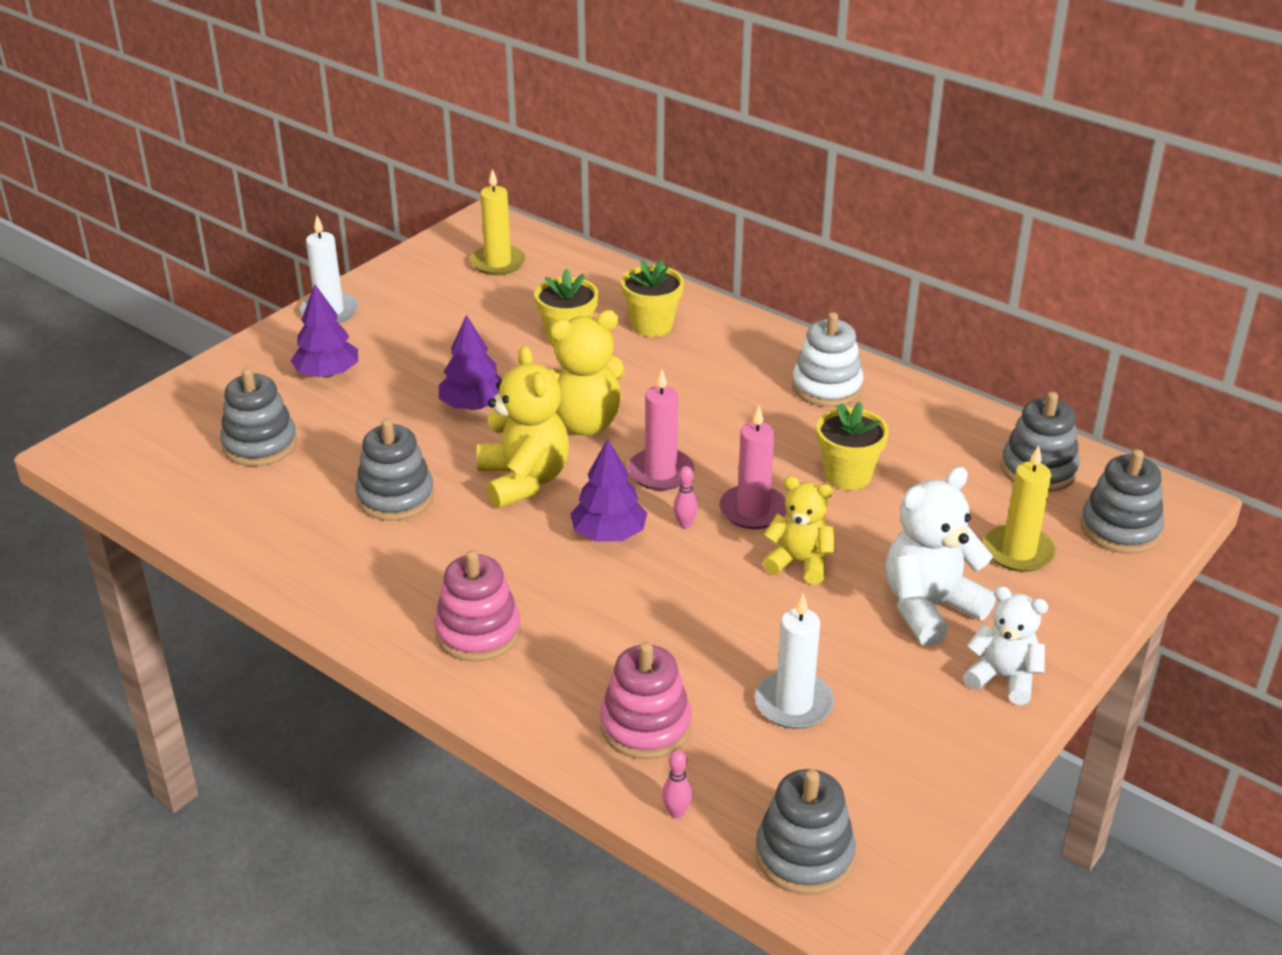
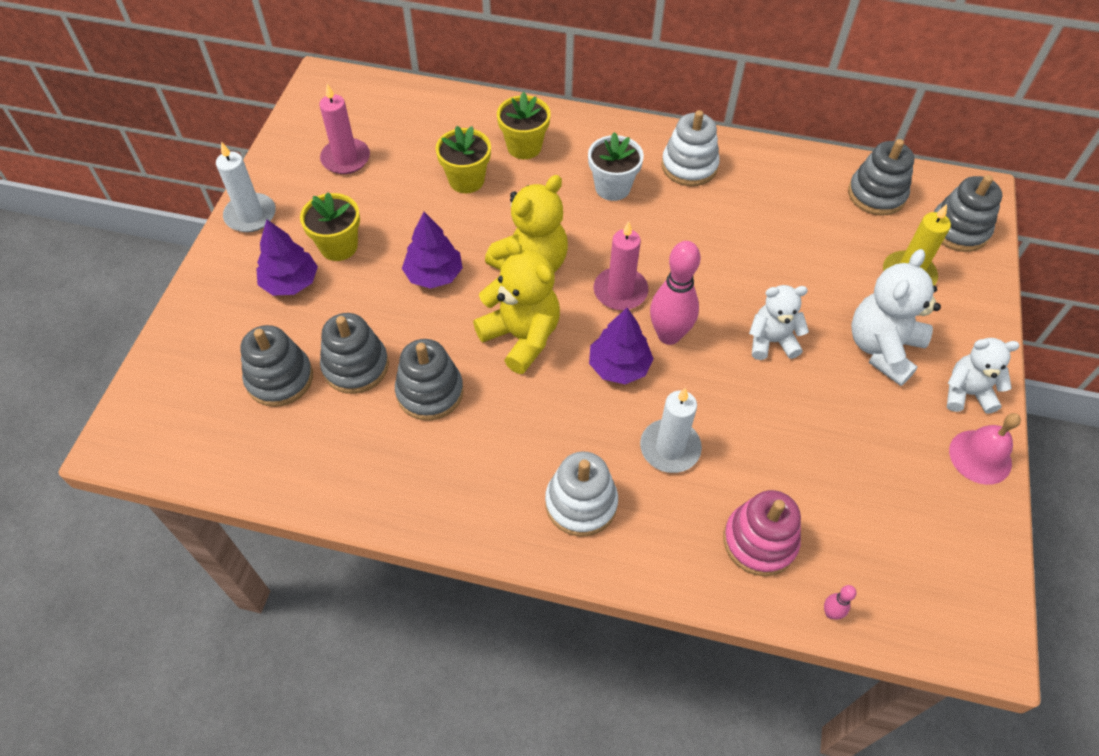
camera: 25 degrees left, 20 degrees up
(478, 632) = (581, 503): pink stacking toy -> white stacking toy
(498, 263) = (362, 120): yellow candle -> none
(685, 524) = (669, 335): pink bowling pin -> pink bowling pin, size x2.32
(723, 383) = (612, 187): none -> white flower pot
(753, 510) = (709, 303): pink candle -> pink candle (345, 158)
(793, 704) = (847, 475): white candle -> white candle (670, 448)
(799, 563) = (771, 341): yellow teddy bear -> white teddy bear
(804, 855) = (938, 611): grey stacking toy -> grey stacking toy (355, 366)
(847, 475) = (754, 246): yellow flower pot -> yellow flower pot (338, 246)
(972, 739) = (980, 456): none -> pink bell

